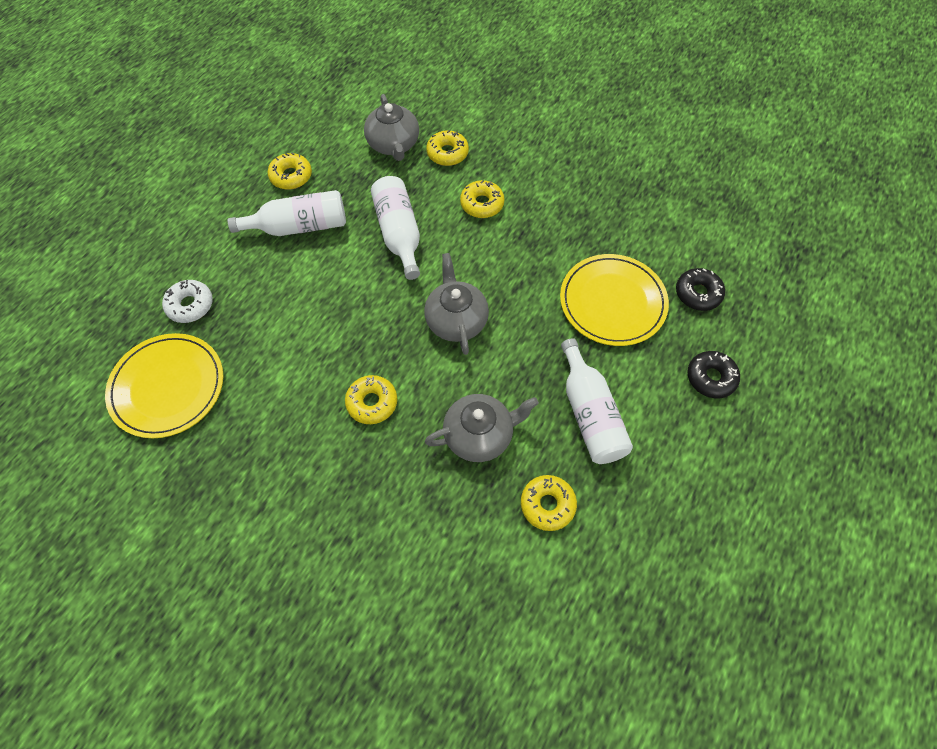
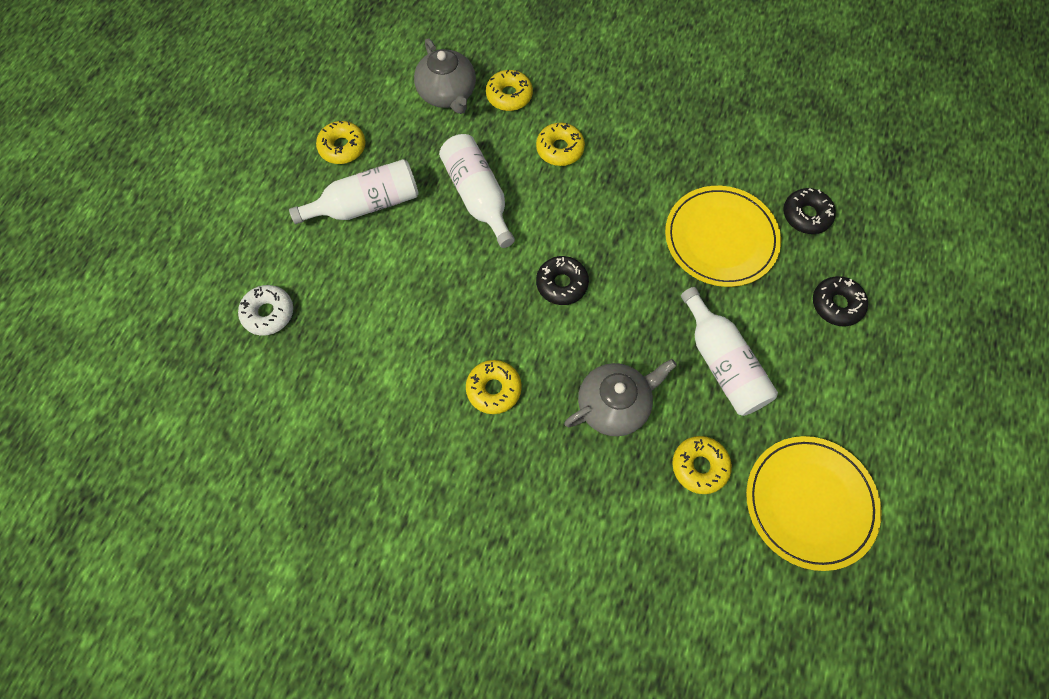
camera: 10 degrees left, 5 degrees up
(167, 387) = (268, 409): yellow plate -> yellow plate (810, 502)
(456, 320) = (562, 284): grey teapot -> black donut

